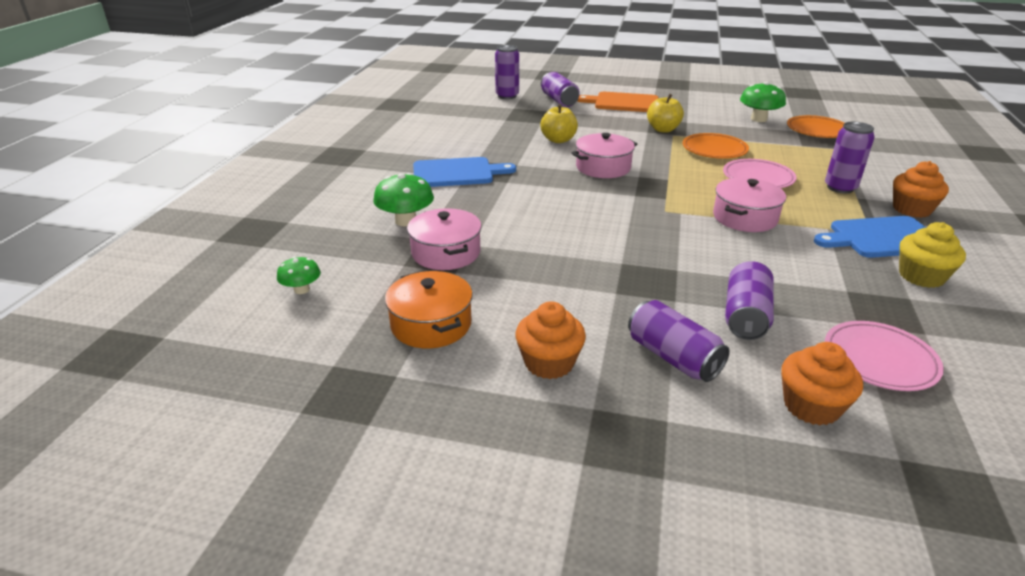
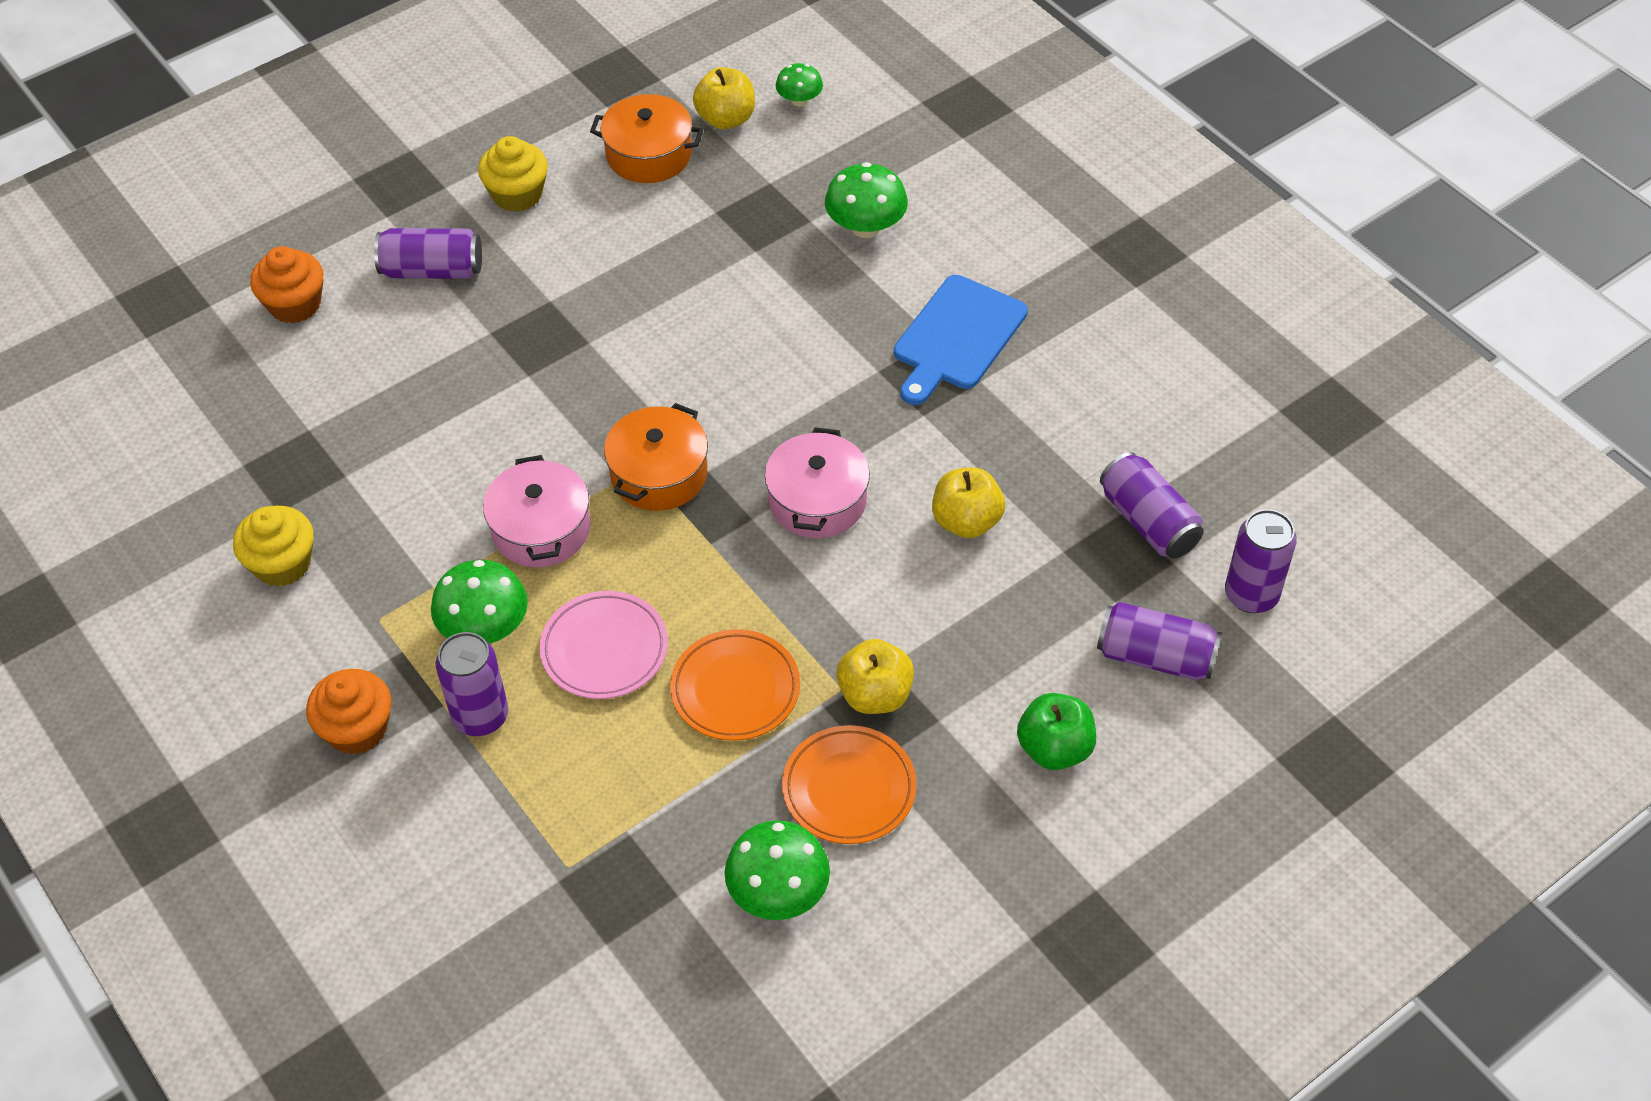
camera: 130 degrees right, 20 degrees up
(354, 310) = (726, 119): none -> yellow apple
(446, 253) = (759, 223): pink pot -> none
(549, 363) = (517, 194): orange cupcake -> yellow cupcake
(623, 103) = (1054, 748): orange cutting board -> green apple
(659, 205) = (659, 474): none -> orange pot
(745, 316) = (413, 362): purple can -> purple can (1148, 521)
(811, 206) = (485, 628): none -> green mushroom
(817, 130) = (647, 928): orange plate -> orange plate (849, 789)
(879, 360) = (267, 396): pink plate -> none
(881, 238) = (360, 615): blue cutting board -> none

